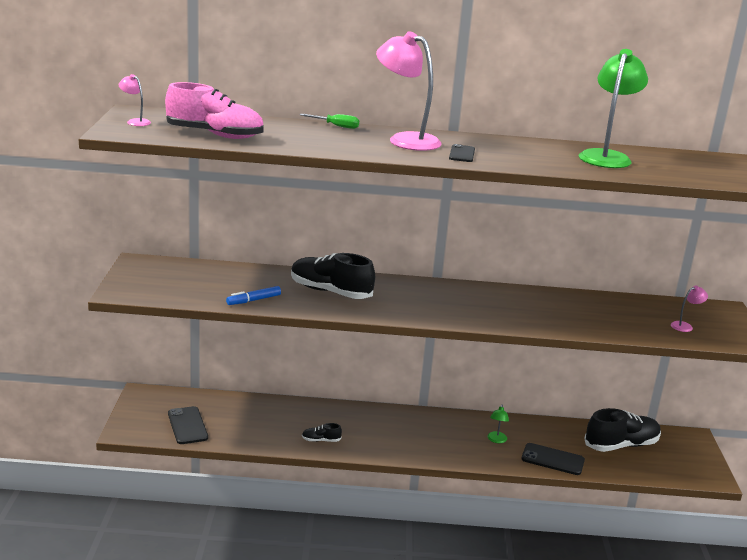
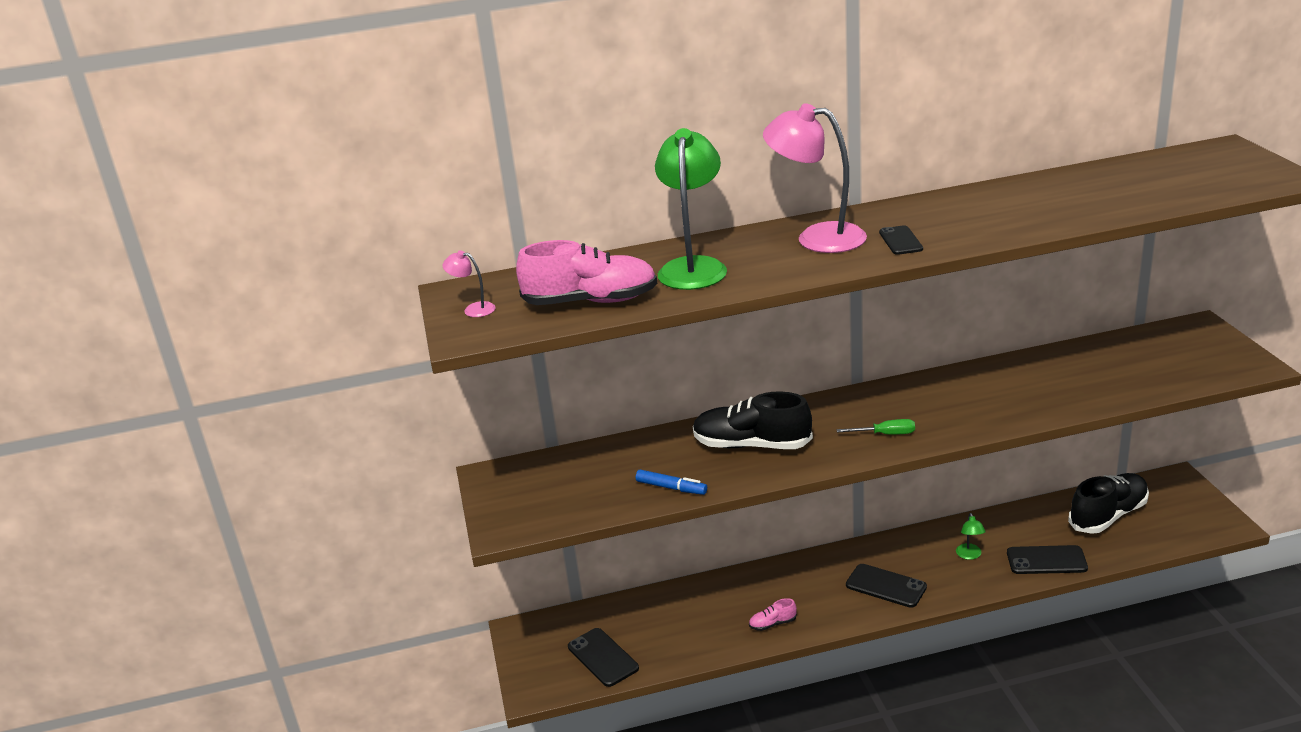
camera: 10 degrees left, 5 degrees up
(253, 300) = (671, 488): blue marker -> blue marker turned 105 degrees counterclockwise
(321, 440) = (772, 624): black shoe -> pink shoe
(336, 126) = (717, 239): green screwdriver -> green screwdriver (885, 434)
(420, 441) = (886, 586): none -> black phone
(606, 157) = (1059, 193): green lamp -> green lamp (693, 267)
(685, 326) = (1174, 365): pink lamp -> none

